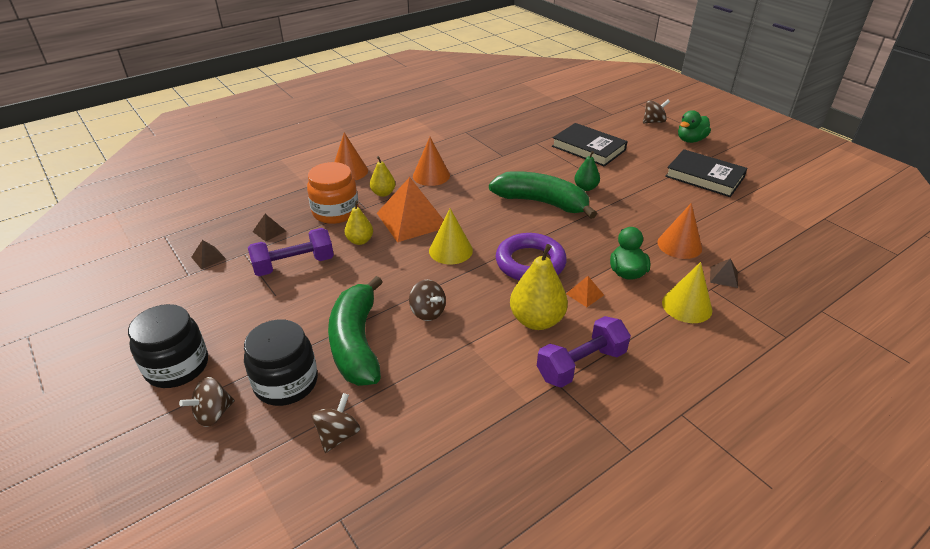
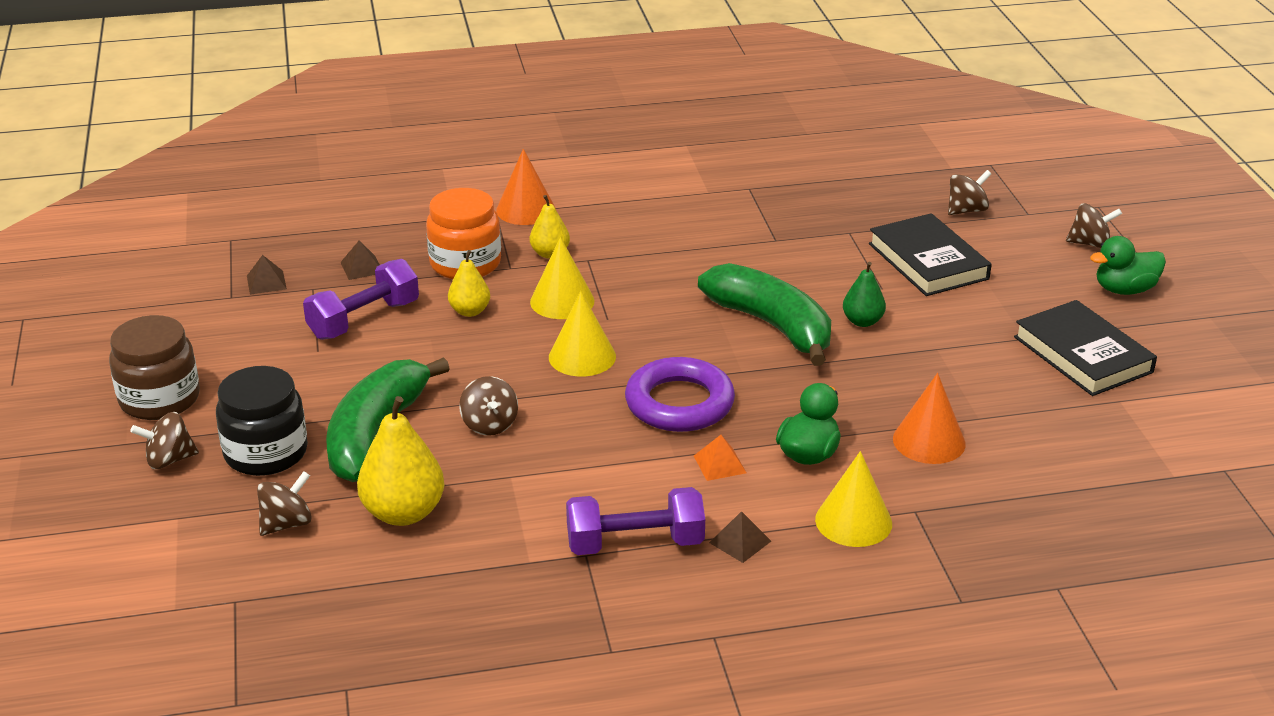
camera: 25 degrees right, 5 degrees down
(177, 366) = (160, 399): black jar -> brown jar
(294, 265) = (364, 320): purple dumbbell -> purple dumbbell turned 45 degrees counterclockwise
(412, 219) = (562, 301): orange pyramid -> yellow cone
(431, 175) = (639, 244): orange cone -> none
(536, 320) = (623, 476): yellow pear -> yellow pear (403, 513)
(583, 119) = (966, 210): none -> brown spinning top
(723, 276) = (952, 501): brown pyramid -> brown pyramid (740, 541)

